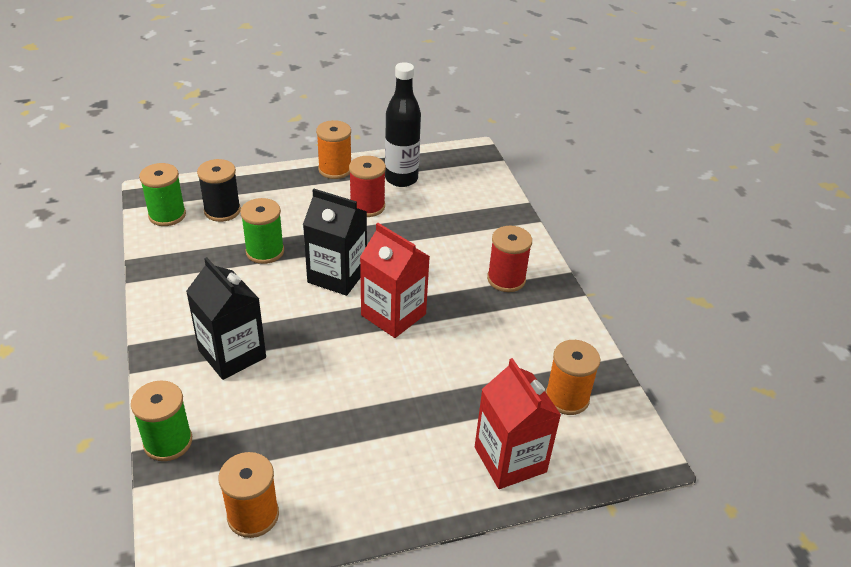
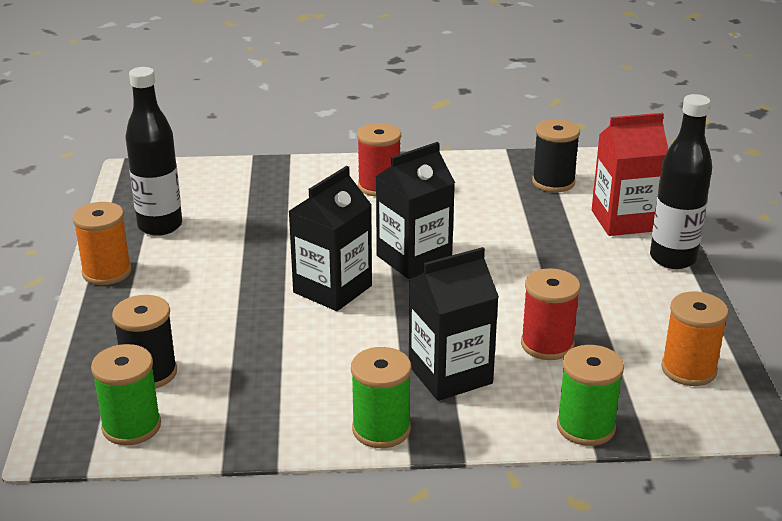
camera: 75 degrees left, 10 degrees down
(265, 251) = (261, 340): green spool -> green spool (381, 429)
(367, 206) = (205, 256): red spool -> red spool (547, 344)
(393, 315) = (414, 259): red carton -> black carton
(446, 503) = (673, 259): none -> black bottle
(567, 398) = (553, 182): orange spool -> black spool

